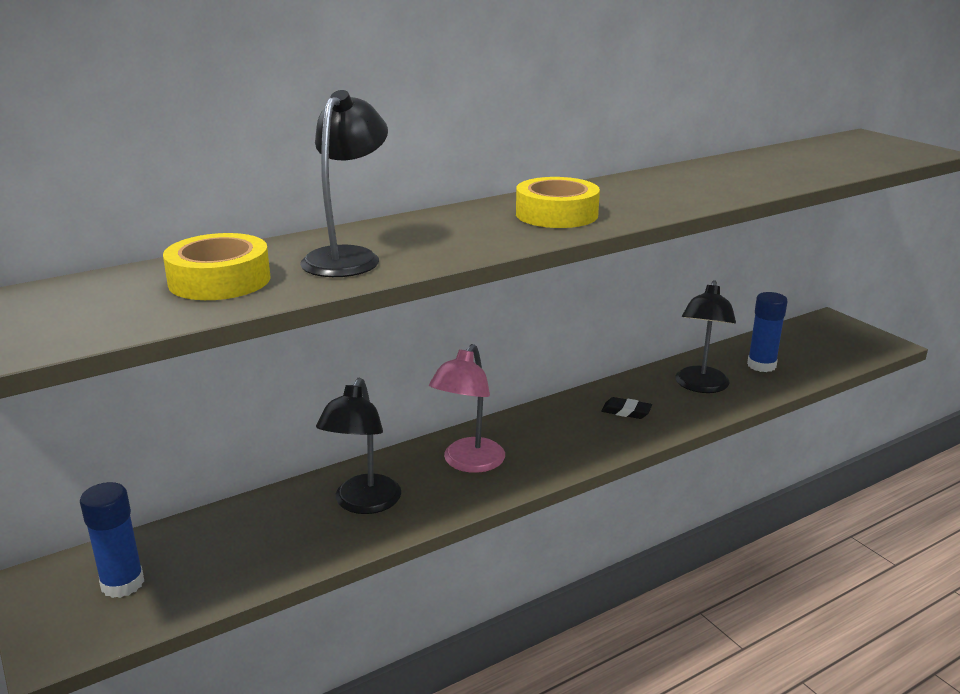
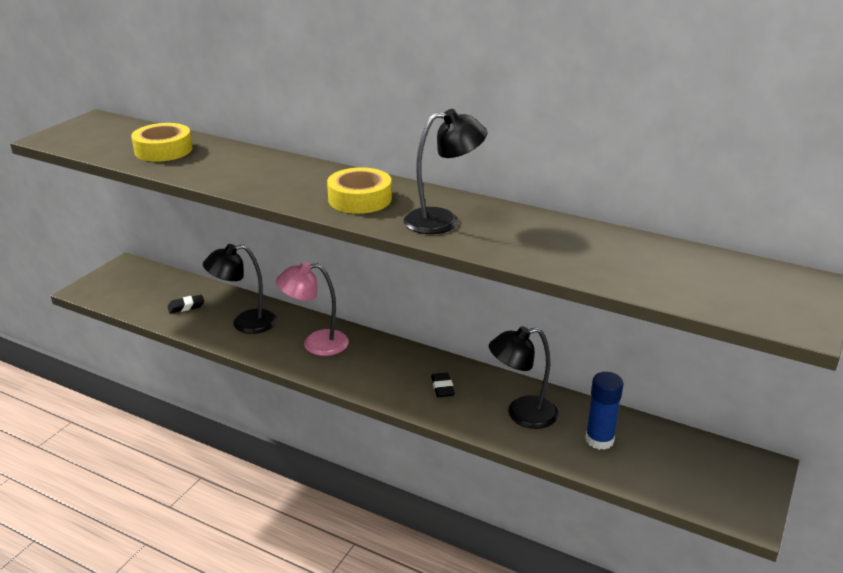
camera: 60 degrees right, 5 degrees up
(122, 583) = (135, 285): blue glue stick -> none
(255, 545) = (186, 306): none -> black eraser
(348, 257) = (221, 166): black lamp -> black lamp (443, 220)

